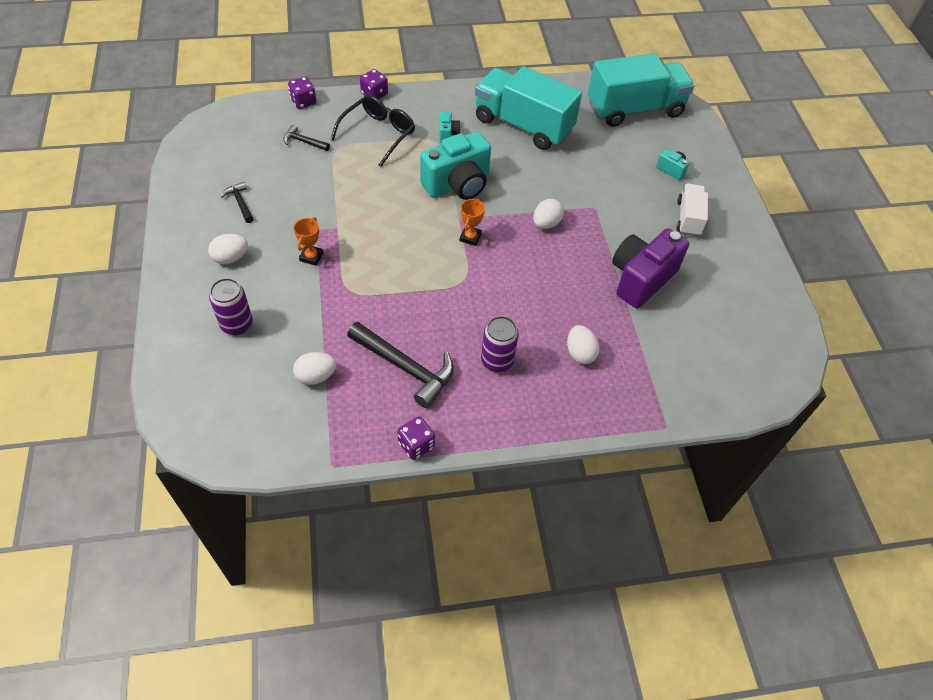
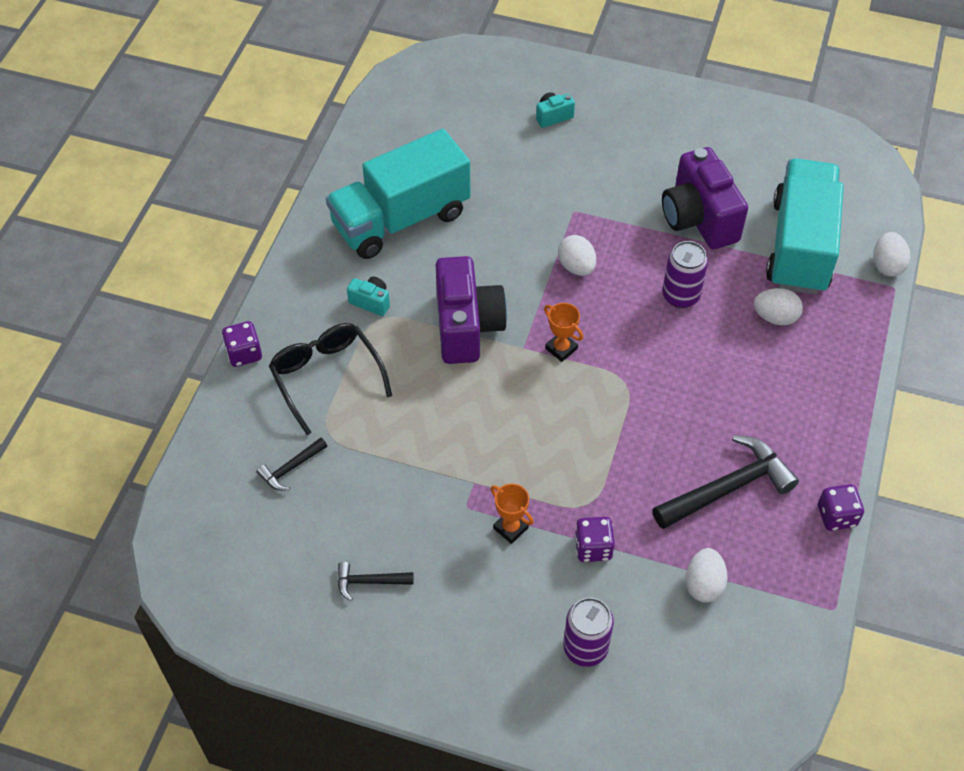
camera: 60 degrees left, 0 degrees up
(231, 258) = (467, 623): white egg -> white egg (887, 265)
(303, 102) = (207, 442): purple dice -> purple dice (593, 548)
(458, 184) = (467, 327): turquoise camera -> purple camera
(497, 361) = (754, 396): purple can -> purple can (680, 296)
(634, 109) = (436, 102): turquoise truck -> turquoise truck (800, 246)
(688, 218) = (633, 137): white truck -> none

